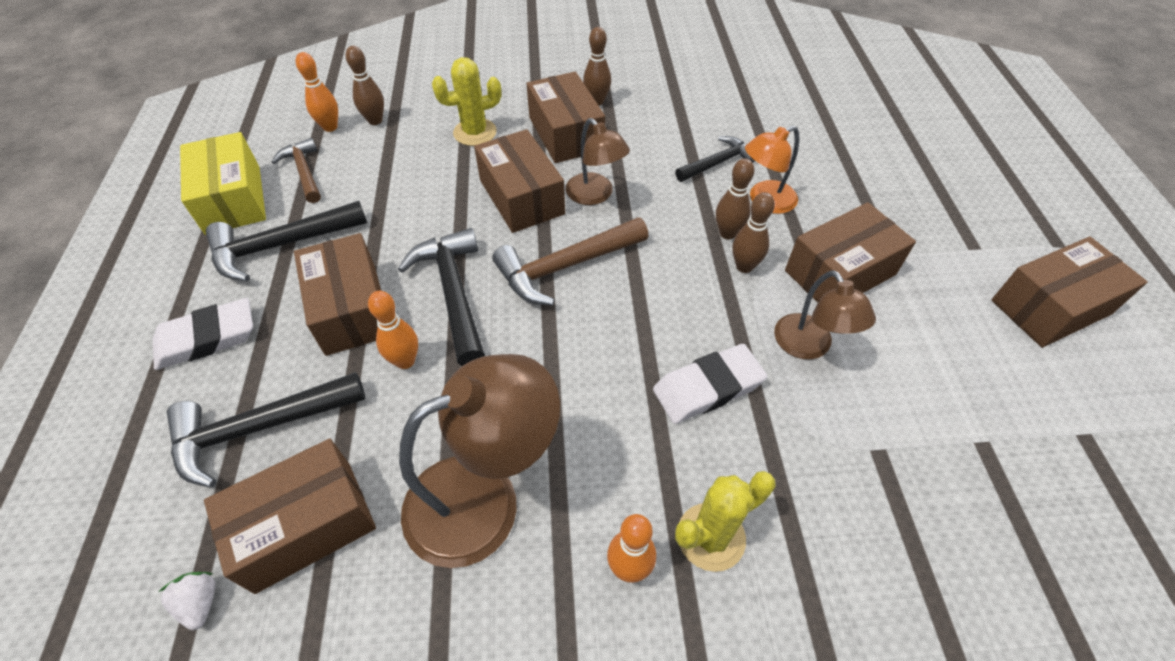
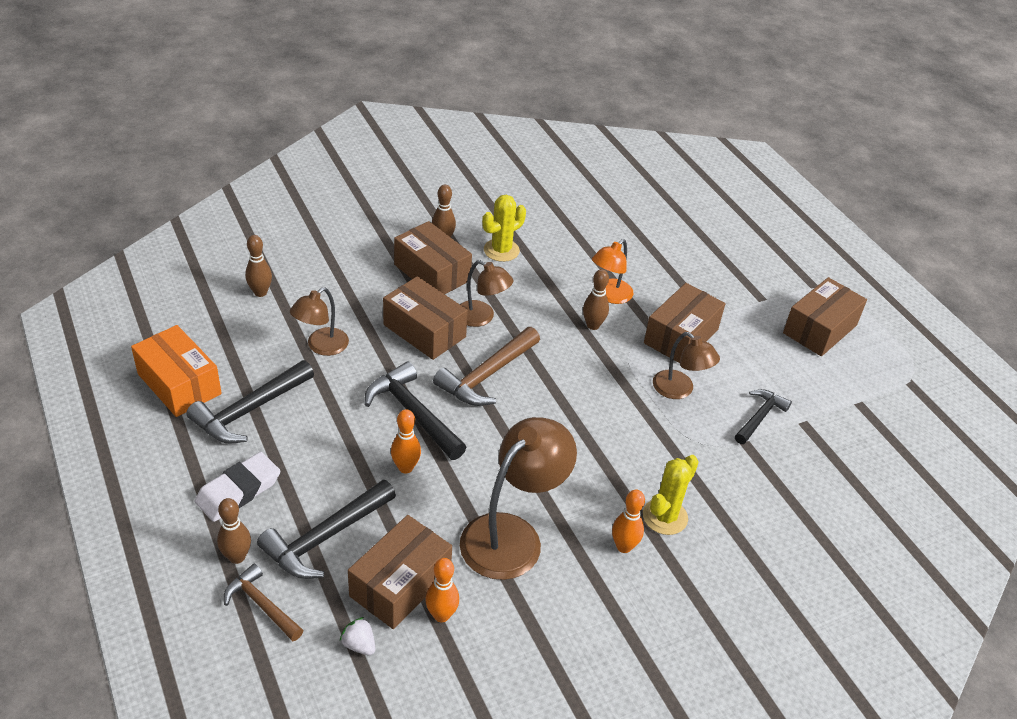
camera: 25 degrees left, 10 degrees down
(233, 199) = (179, 384): yellow box -> orange box
(304, 172) = (227, 348): brown hammer -> brown hammer (262, 605)
(330, 127) = (223, 306): orange bowling pin -> orange bowling pin (441, 615)
(351, 309) = (340, 443): brown box -> none
(400, 191) = (321, 346): none -> brown lamp
(475, 132) = (355, 286): yellow cactus -> yellow cactus (501, 250)
(708, 387) = (625, 432): white eraser -> none
(717, 163) = (562, 273): black hammer -> black hammer (759, 417)
(744, 266) = (615, 346): brown bowling pin -> brown bowling pin (237, 557)

